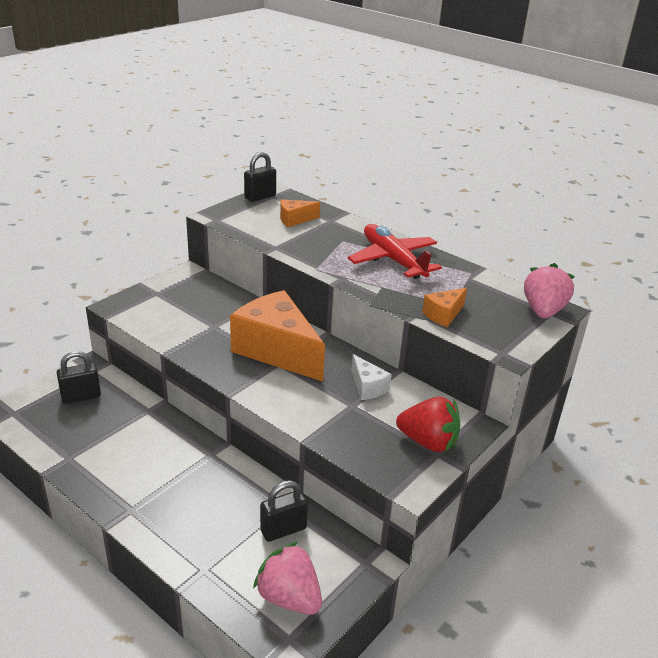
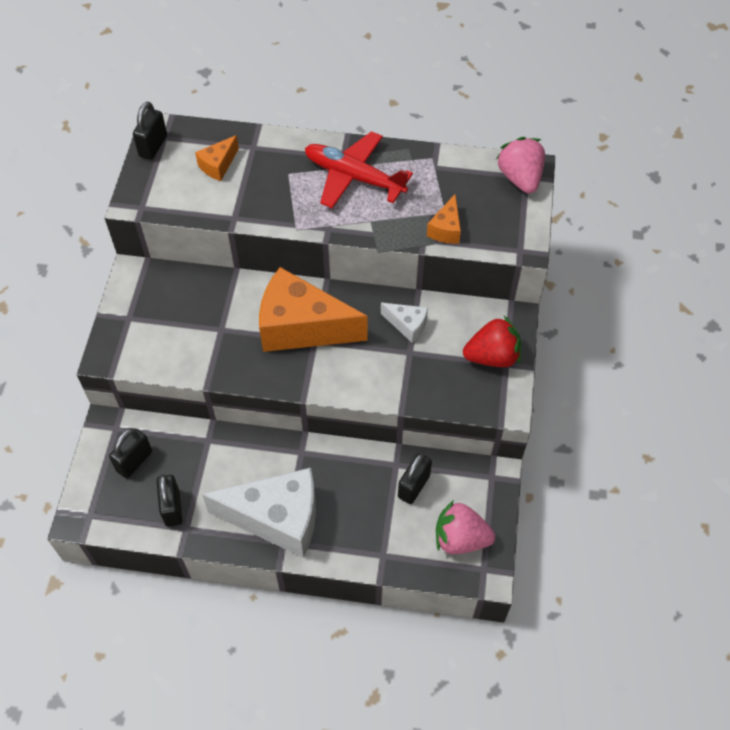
camera: 30 degrees left, 25 degrees up
(73, 439) = (172, 508): none -> black padlock
(143, 490) = (277, 518): none -> white cheese

